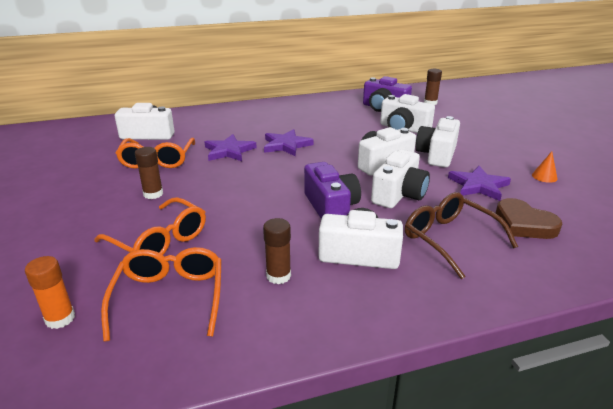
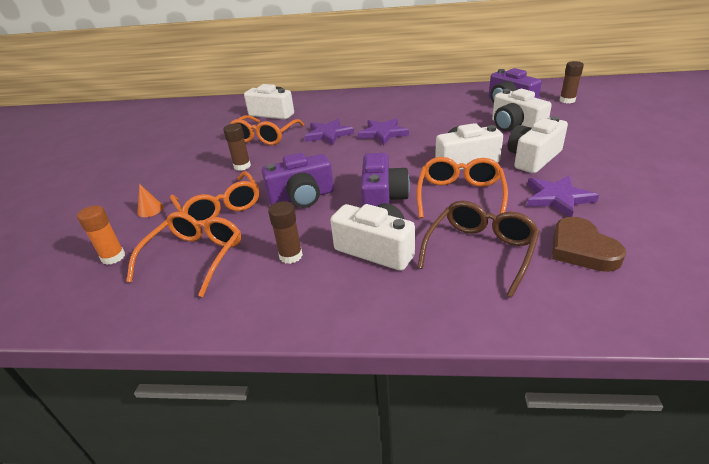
camera: 25 degrees right, 5 degrees up
(247, 217) = (302, 197): none -> purple camera
(399, 194) = (460, 195): white camera -> orange glasses
(449, 239) = (480, 251): brown glasses -> brown glasses turned 45 degrees clockwise
(544, 176) = (651, 198): orange cone -> orange cone (150, 210)

